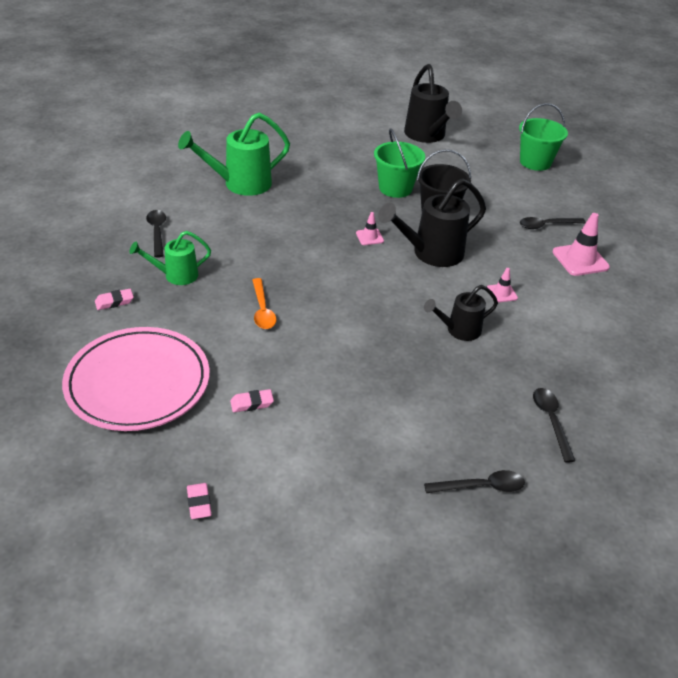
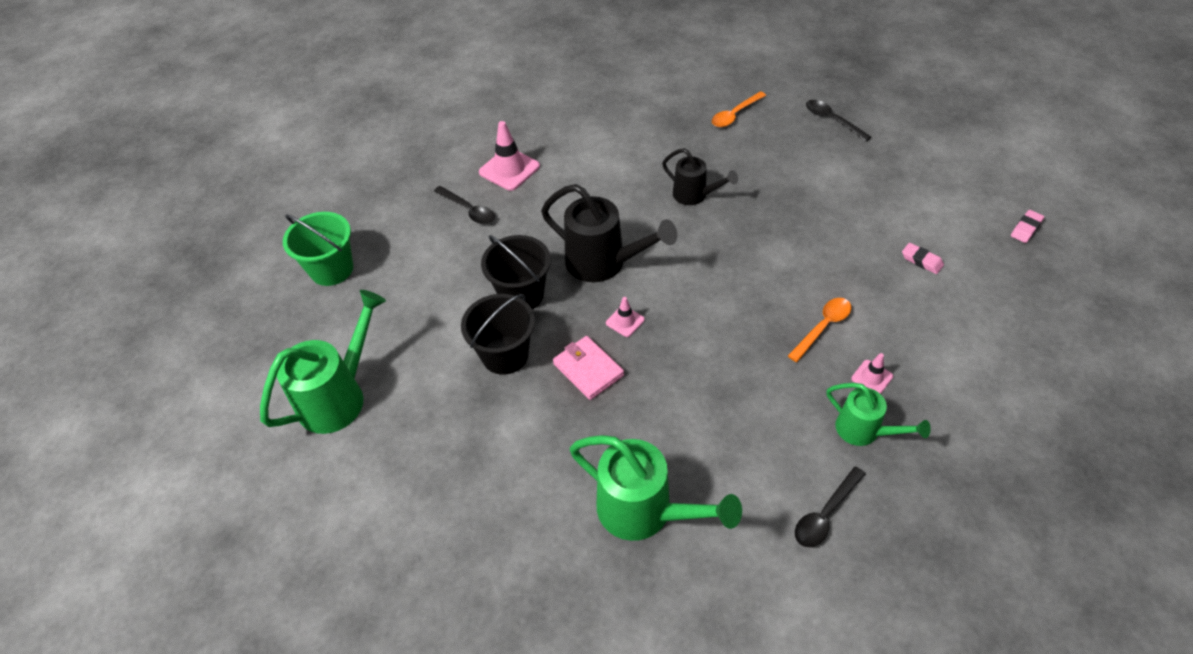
camera: 120 degrees left, 10 degrees up
(114, 302) = (957, 448): pink eraser -> none
(138, 383) = (1001, 343): pink plate -> none
(349, 208) = (588, 369): none -> pink wallet
(395, 188) = (505, 355): green bucket -> black bucket
(427, 136) = (339, 396): black watering can -> green watering can
(501, 293) = (614, 193): pink traffic cone -> pink traffic cone (872, 377)
(551, 421) = (735, 114): black spoon -> orange spoon

